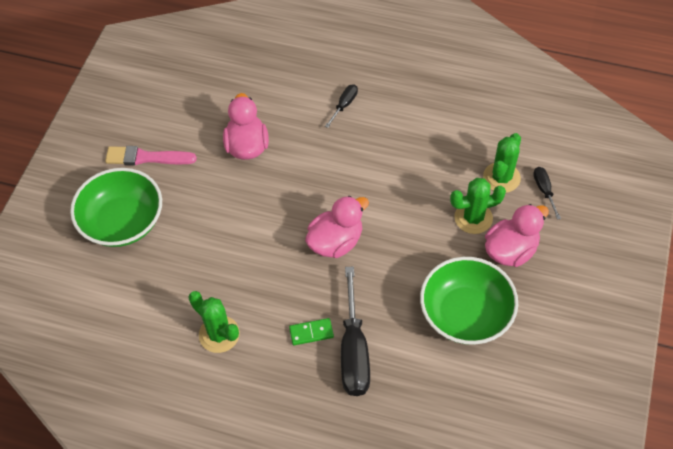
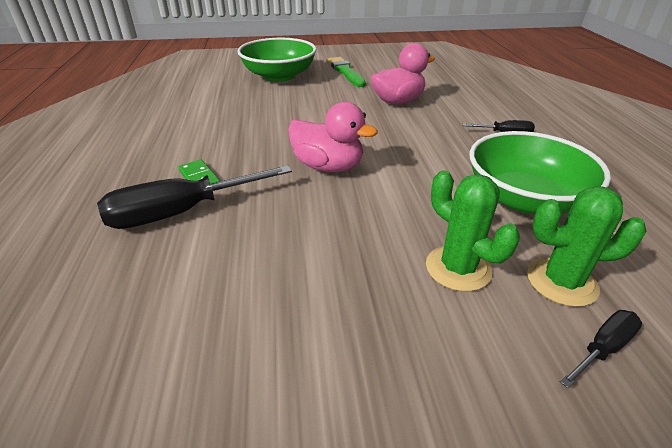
camera: 65 degrees right, 20 degrees down
(147, 157) = (345, 71): pink brush -> green brush
(219, 334) = (183, 132): green cactus -> none
(465, 314) = (278, 304): green bowl -> green bowl (524, 199)
(510, 250) = (436, 332): pink duck -> none

